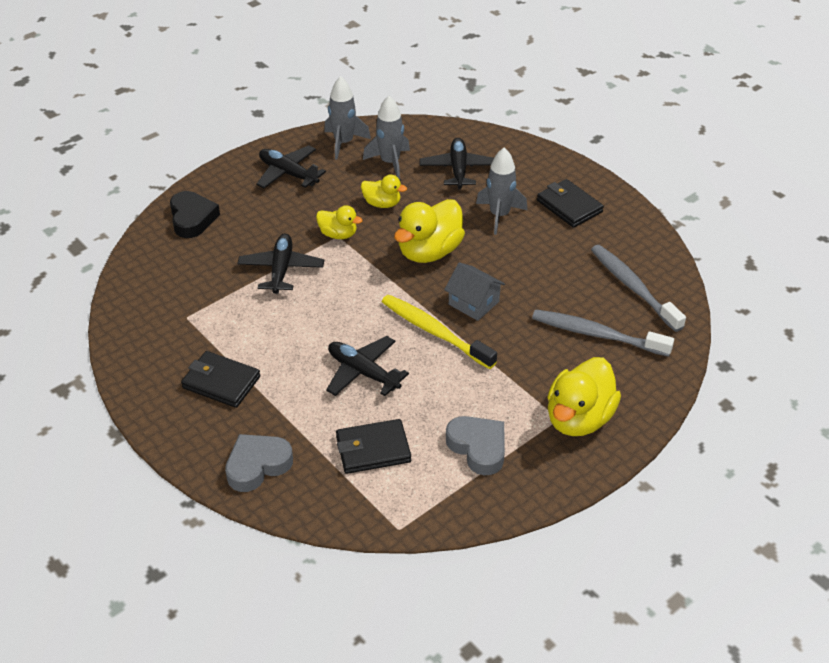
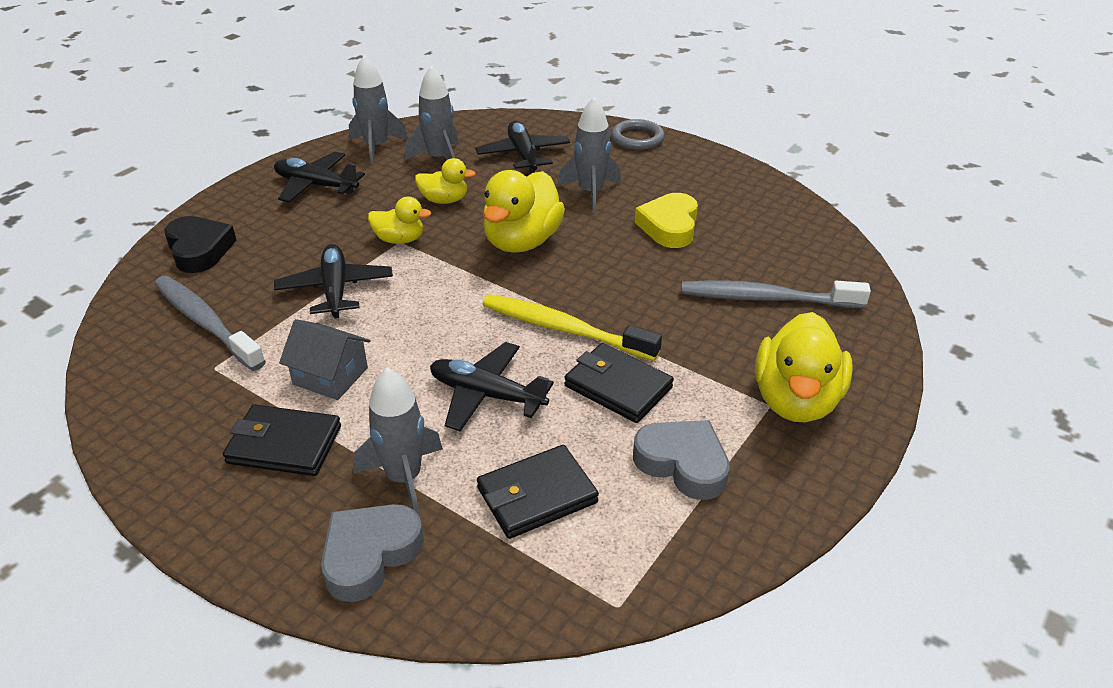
camera: 15 degrees left, 5 degrees down
(291, 420) = (404, 478): none -> grey rocket
(474, 303) = (600, 288): grey house -> grey house (330, 376)
(549, 257) = (669, 226): none -> yellow heart
(559, 167) = (637, 138): none -> grey ring
(569, 206) = (667, 173): black wallet -> black wallet (618, 387)
(633, 288) = (782, 242): grey toothbrush -> grey toothbrush (206, 323)

